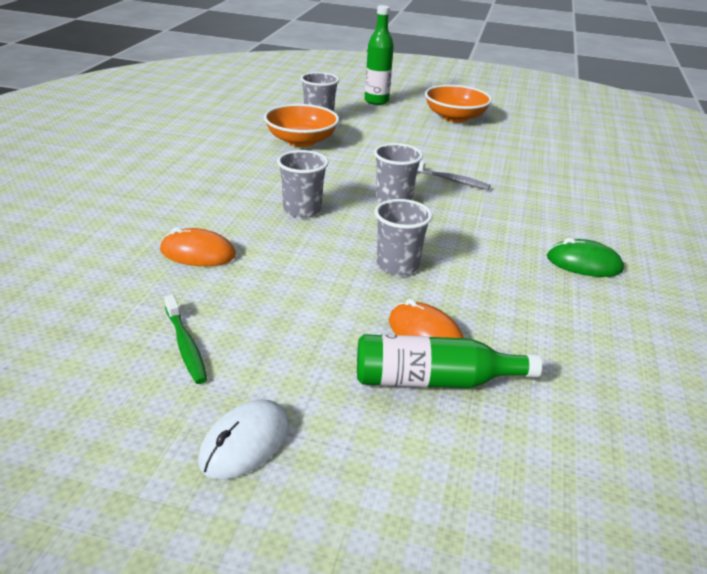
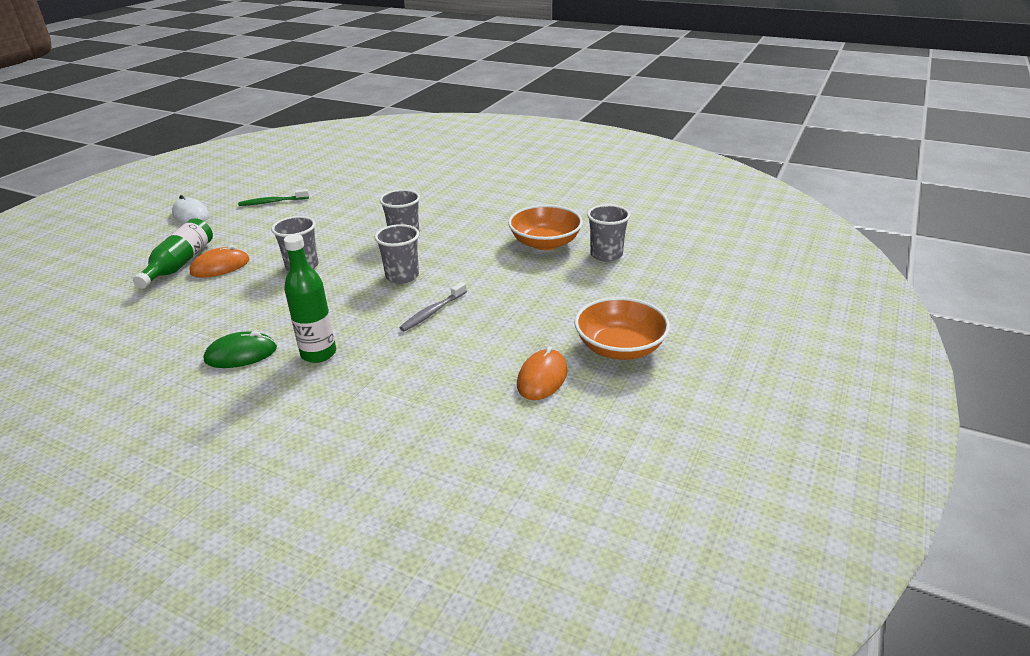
camera: 105 degrees right, 0 degrees up
(198, 253) = (363, 203): orange mouse -> orange mouse (542, 378)
(376, 101) = (673, 295): green bottle -> green bottle (318, 354)
(584, 263) = (241, 354): green mouse -> green mouse turned 45 degrees clockwise

